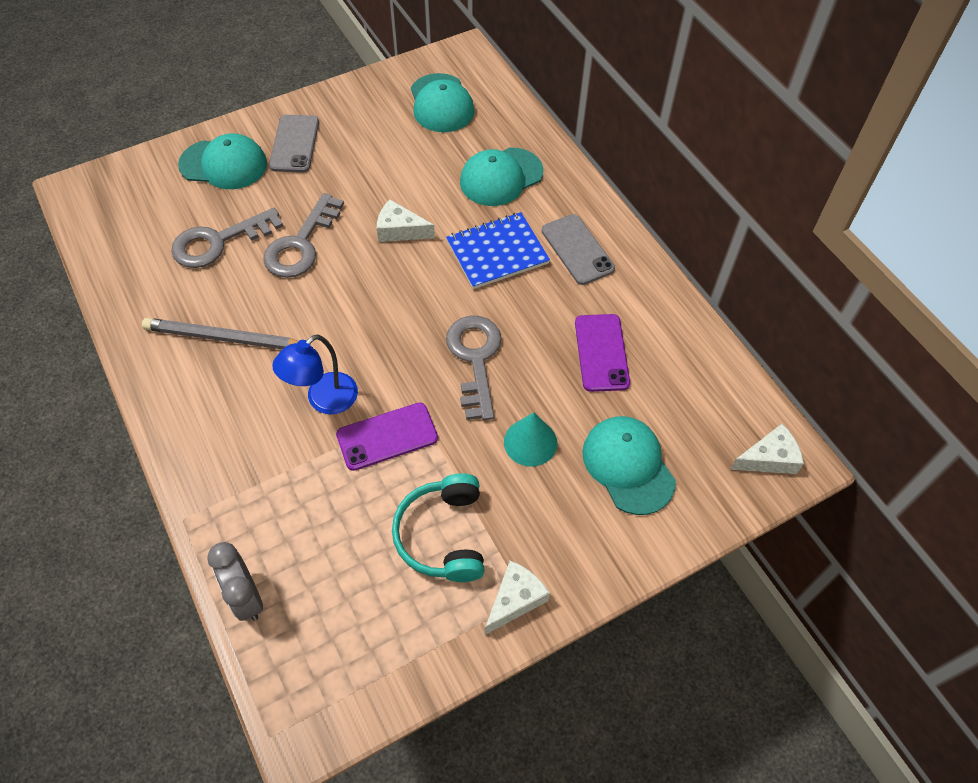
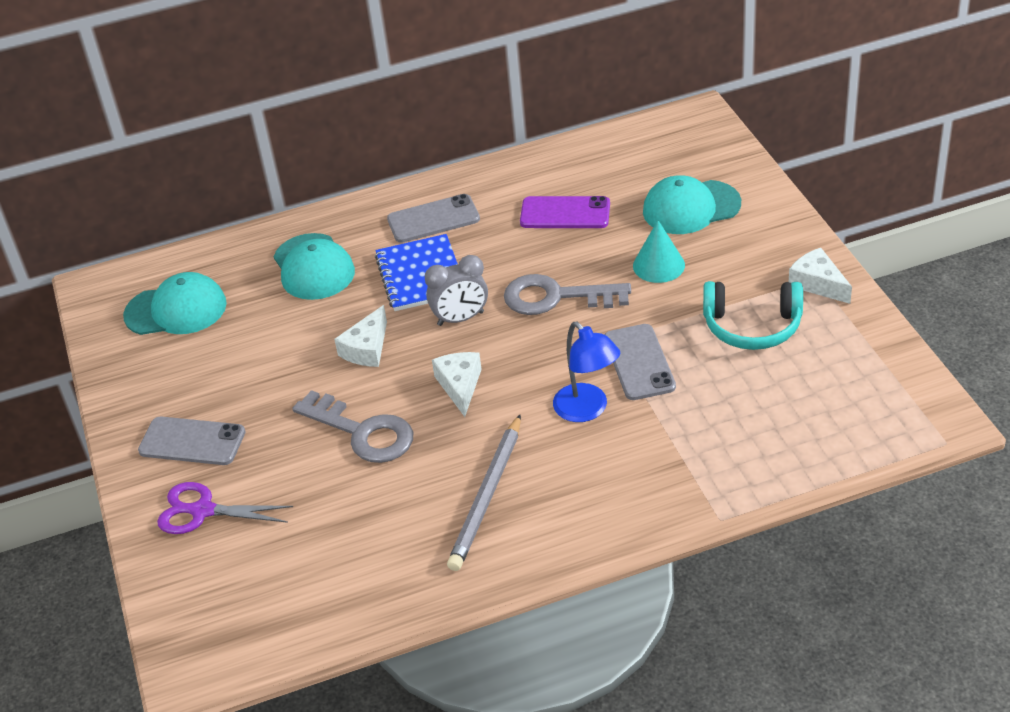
camera: 75 degrees left, 15 degrees down
(219, 242) = (336, 509): grey key -> none
(223, 164) = (202, 511): turquoise cap -> purple scissors
(246, 597) = (810, 464): grey clock -> grey clock (460, 318)
(387, 436) = (639, 362): purple phone -> grey phone
(768, 458) = (692, 129): white cheese -> white cheese (460, 386)

